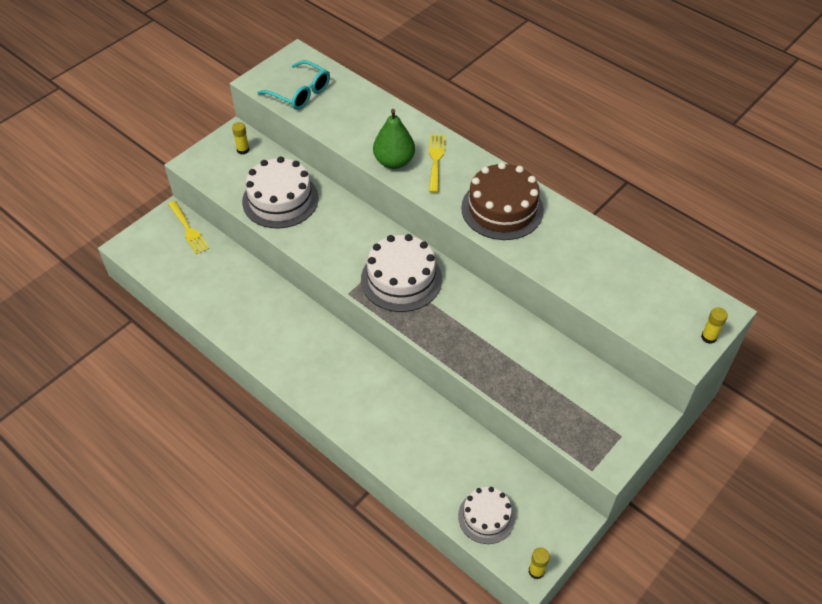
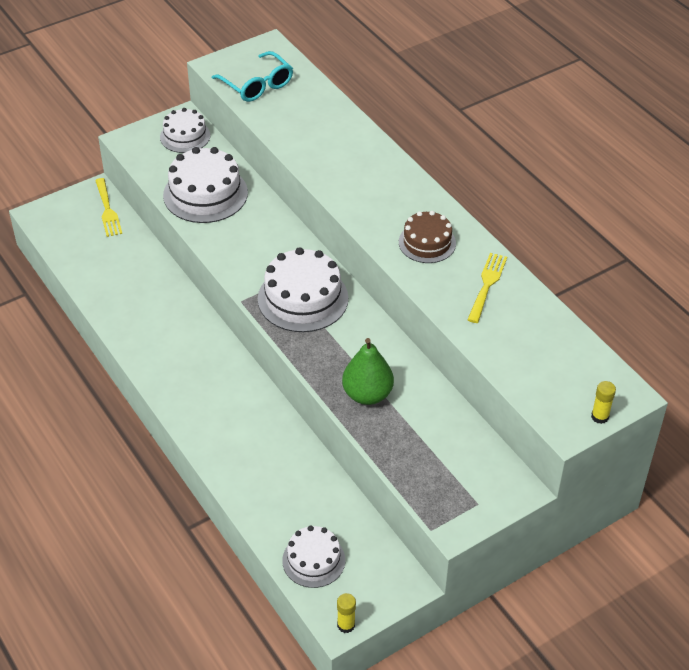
camera: 15 degrees right, 5 degrees down
(243, 150) = (185, 136): yellow glue stick -> white cake
(394, 162) = (329, 173): green pear -> green pear (367, 394)
(436, 160) = (375, 179): yellow fork -> yellow fork (487, 284)
(502, 209) = (427, 242): brown cake -> brown cake, size x0.62

